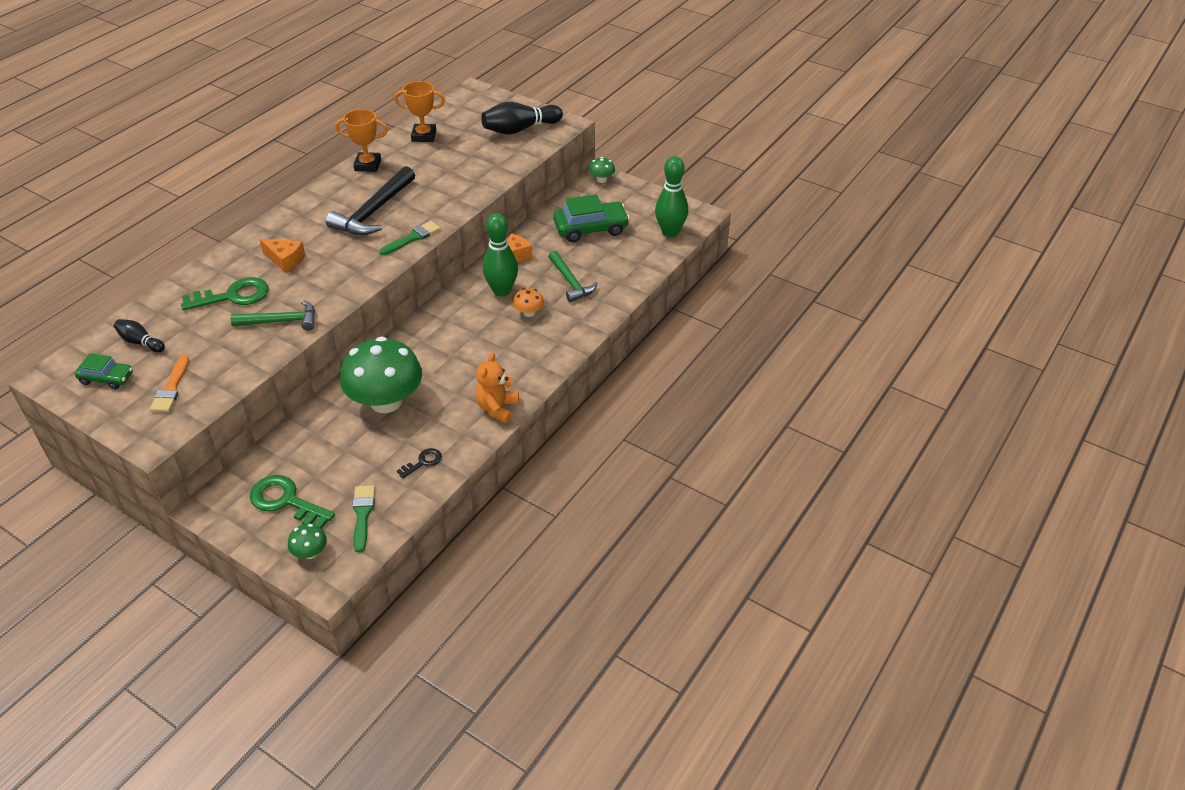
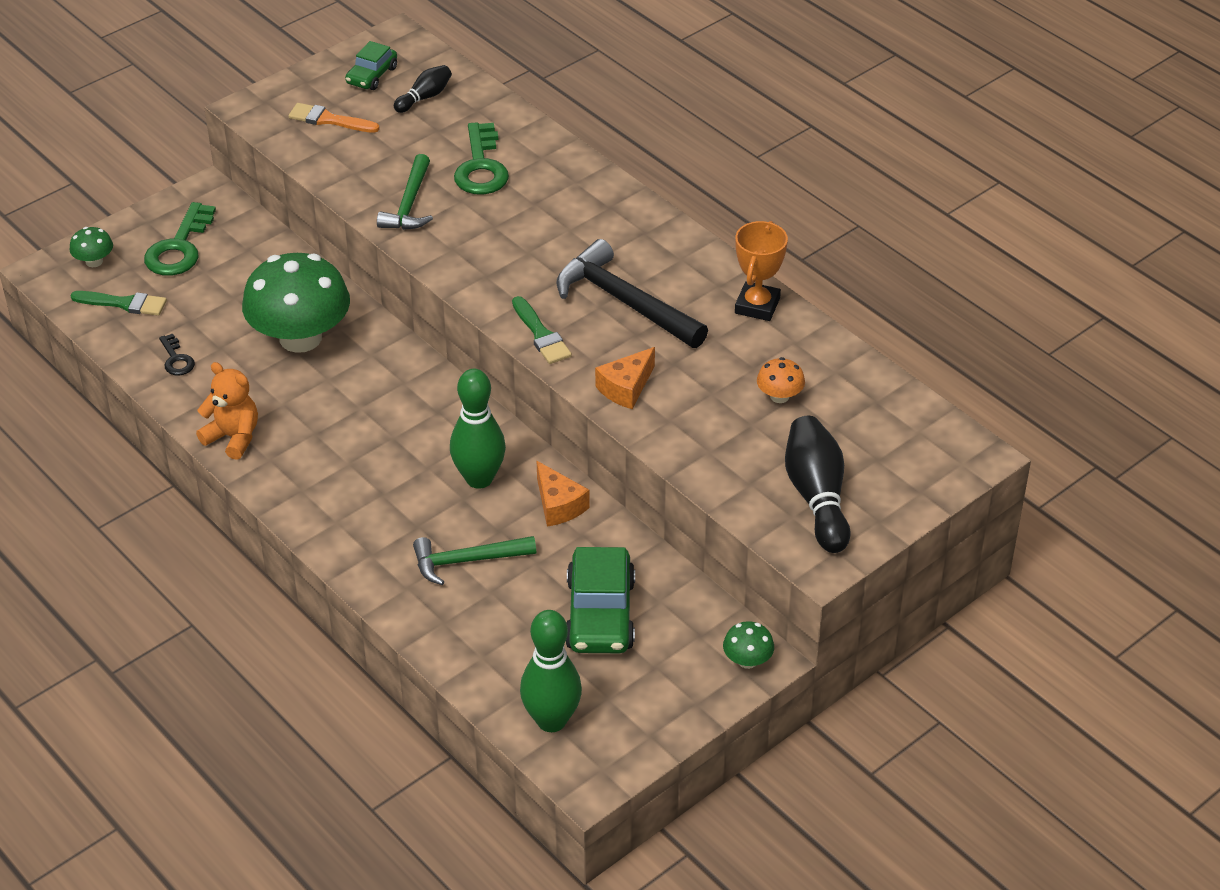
camera: 105 degrees right, 0 degrees up
(285, 260) = (539, 213): orange cheese -> orange cheese (626, 388)
(286, 501) = (179, 247): green key -> green key turned 150 degrees clockwise
(424, 136) = (828, 376): orange trophy -> none
(529, 313) = (414, 500): orange mushroom -> orange mushroom (779, 396)

